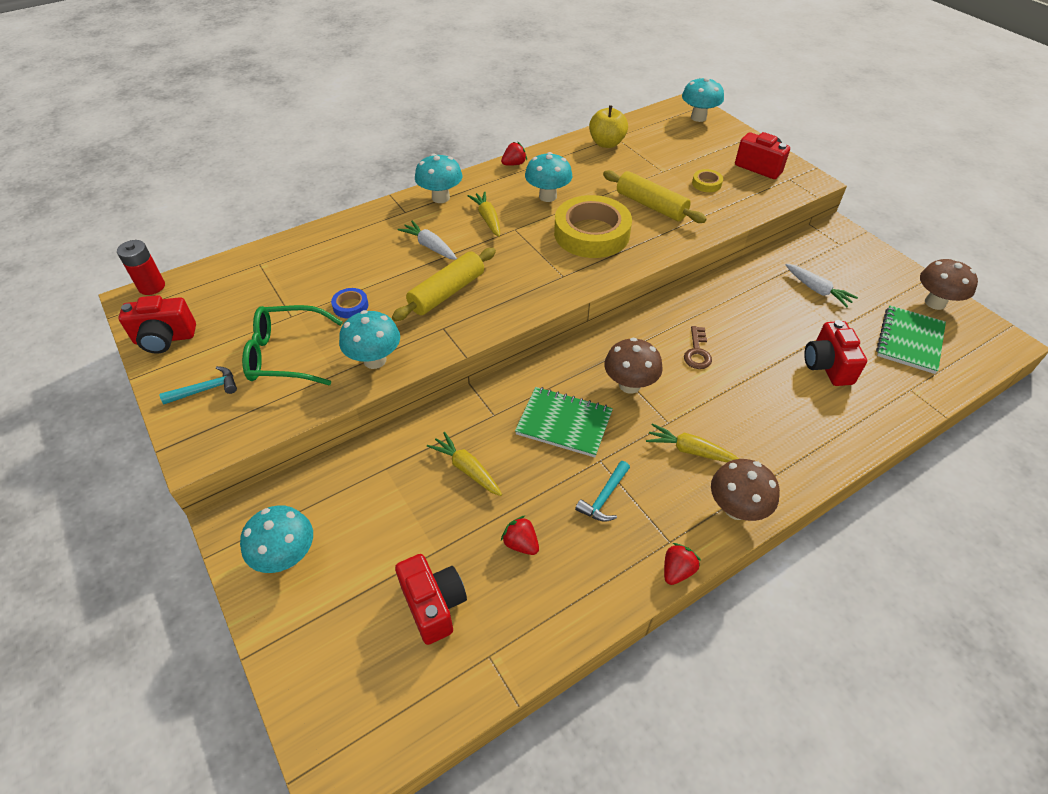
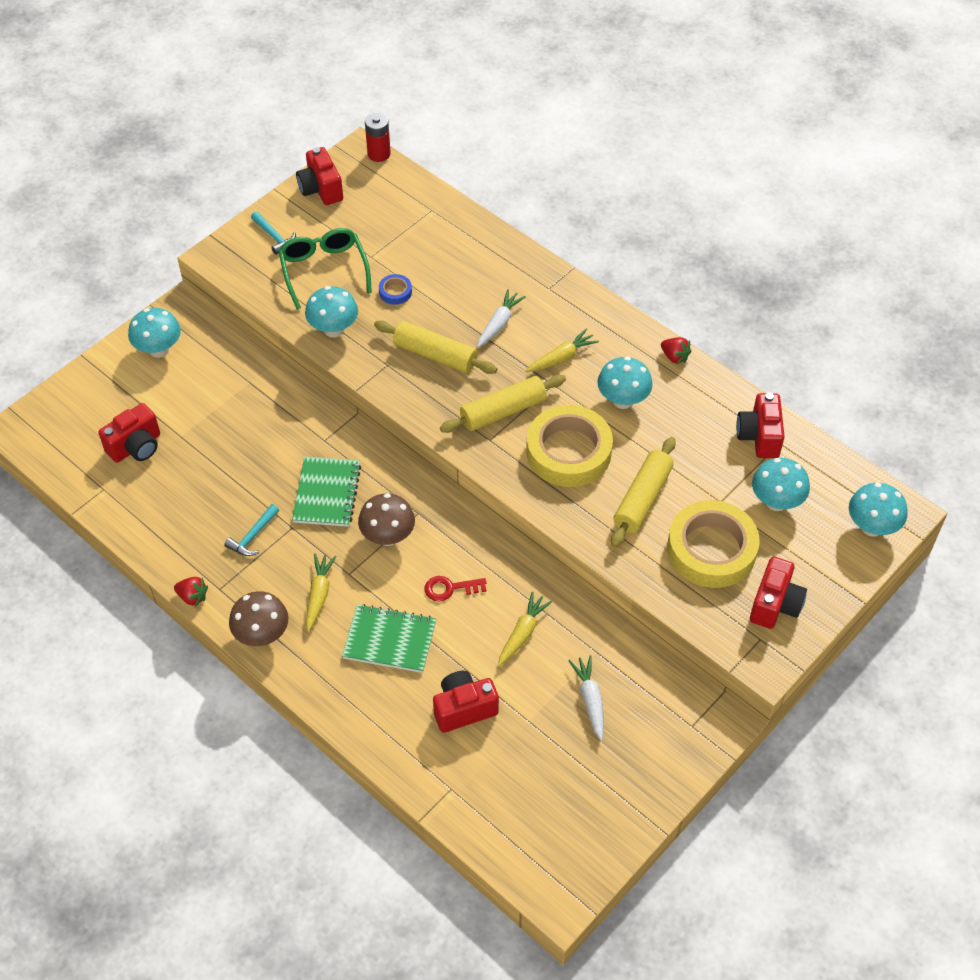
camera: 75 degrees right, 5 degrees up
(440, 198) = (583, 310): turquoise mushroom -> turquoise mushroom (776, 502)
(466, 469) = (261, 435): yellow carrot -> yellow carrot (522, 633)
(521, 543) = (197, 488): red strawberry -> none
(533, 262) = (503, 411): none -> yellow rolling pin
(604, 498) = (253, 536): turquoise hammer -> turquoise hammer turned 75 degrees counterclockwise
(606, 143) = (759, 436): yellow apple -> red camera
(697, 352) = (450, 588): brown key -> red key
(706, 183) = (711, 549): yellow tape -> yellow tape, size x2.40
(817, 290) = (590, 699): white carrot -> white carrot turned 135 degrees clockwise
(909, 341) = (529, 793): green notebook -> green notebook (389, 640)
(935, 303) = (608, 827): brown mushroom -> none

